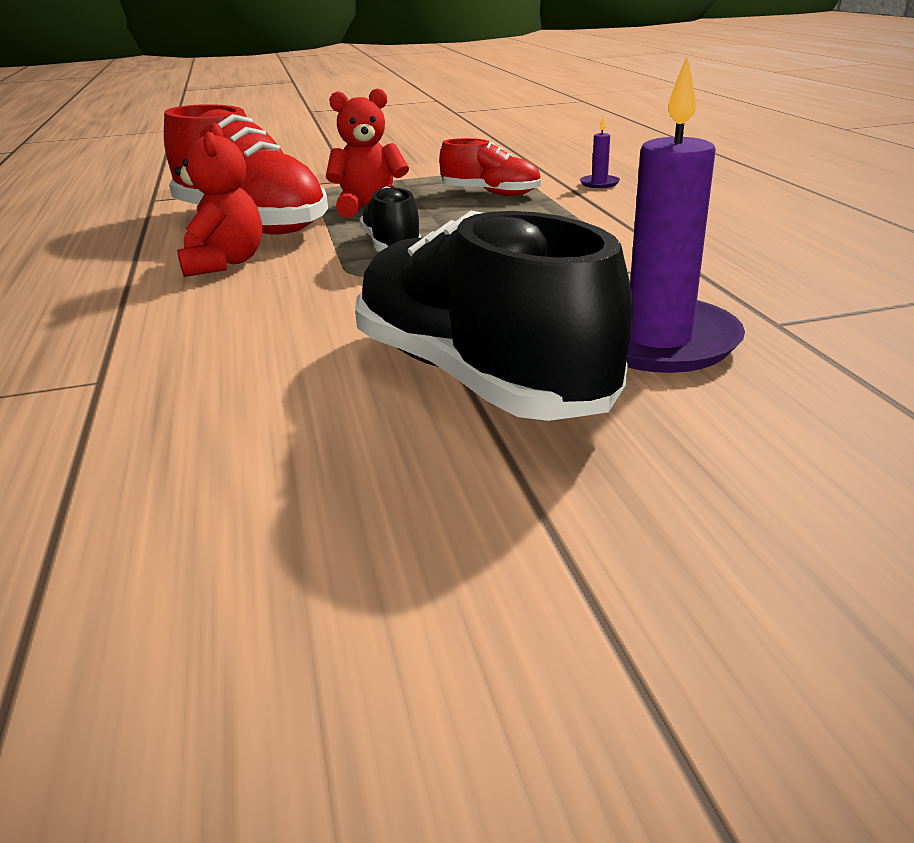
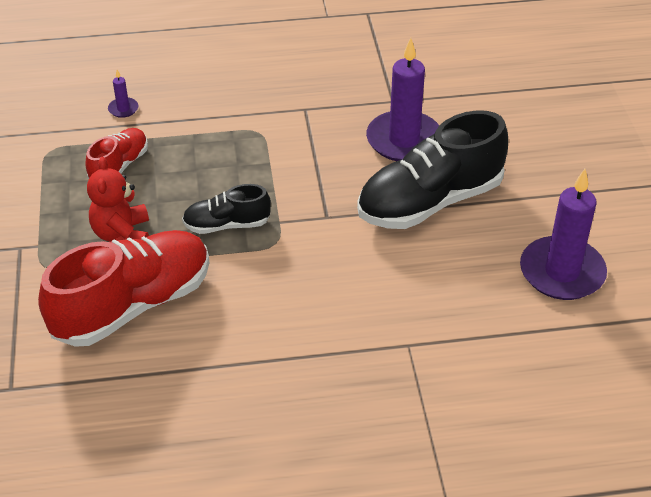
camera: 85 degrees left, 15 degrees up
(224, 263) = (228, 312): red teddy bear -> none
(243, 563) = (562, 272): none -> purple candle

